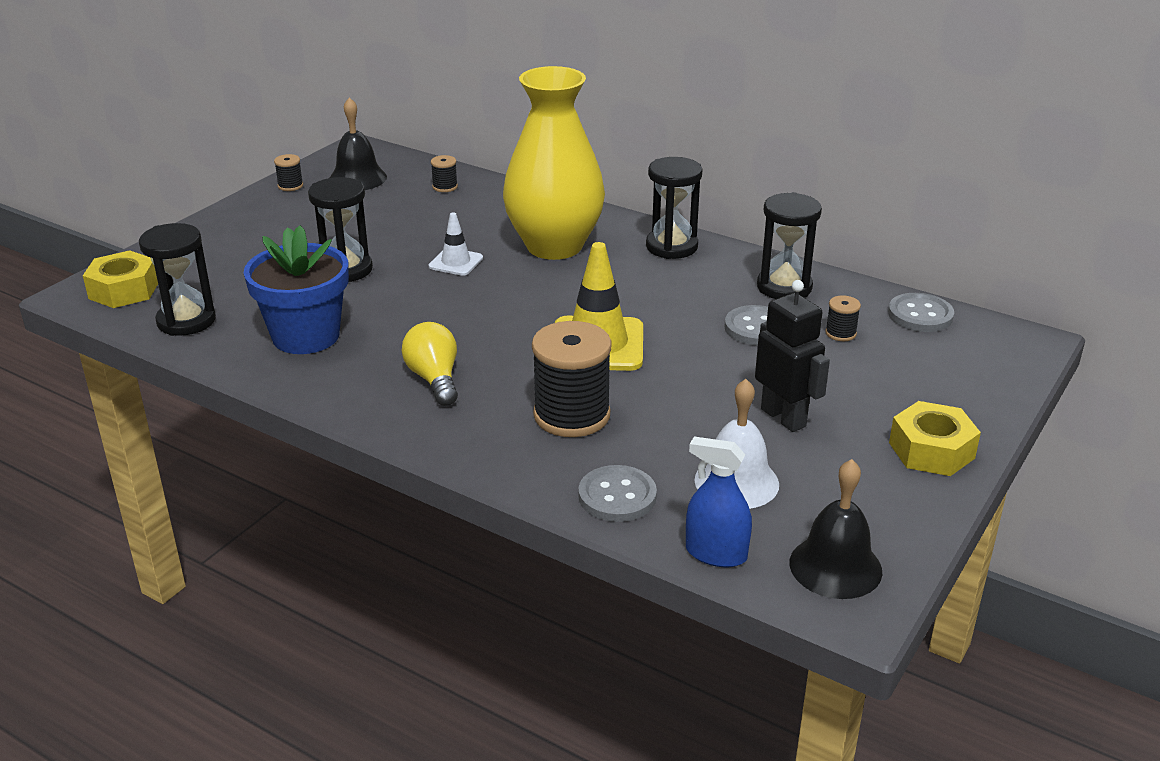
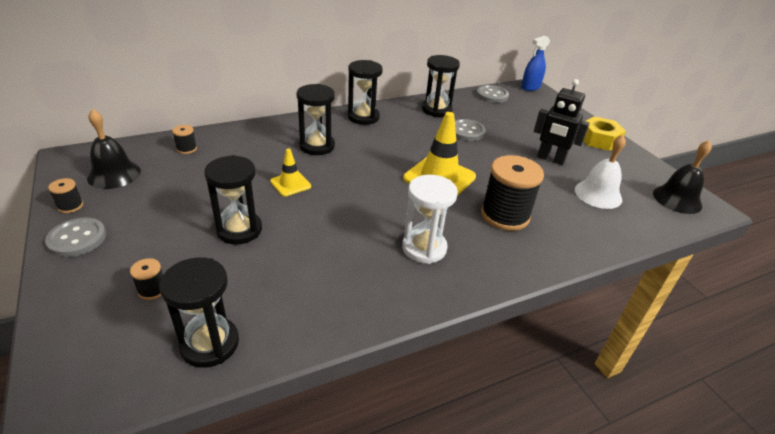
camera: 60 degrees left, 5 degrees up
(124, 290) = (98, 369): yellow nut -> none
(306, 336) = (311, 284): blue flower pot -> none
(434, 379) = (424, 248): yellow light bulb -> white hourglass
(456, 262) = (290, 184): white traffic cone -> yellow traffic cone
(554, 246) = (317, 146): yellow vase -> black hourglass
(617, 496) = (592, 233): grey button -> grey button (77, 239)
(716, 553) = (656, 226): blue spray bottle -> blue spray bottle (530, 87)
(783, 417) = (550, 159): black robot -> black robot turned 150 degrees counterclockwise
(840, 333) = (490, 116): black spool -> black spool (152, 290)

